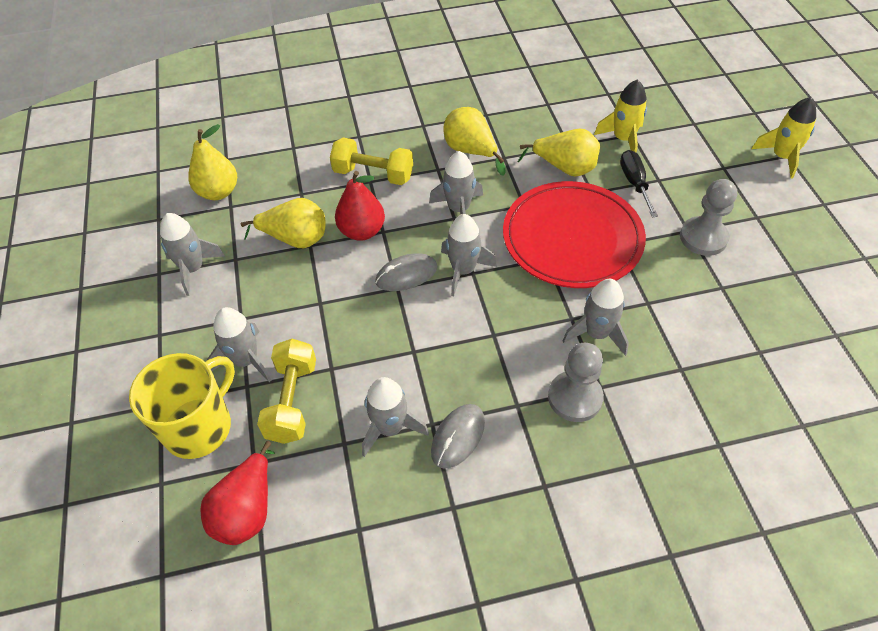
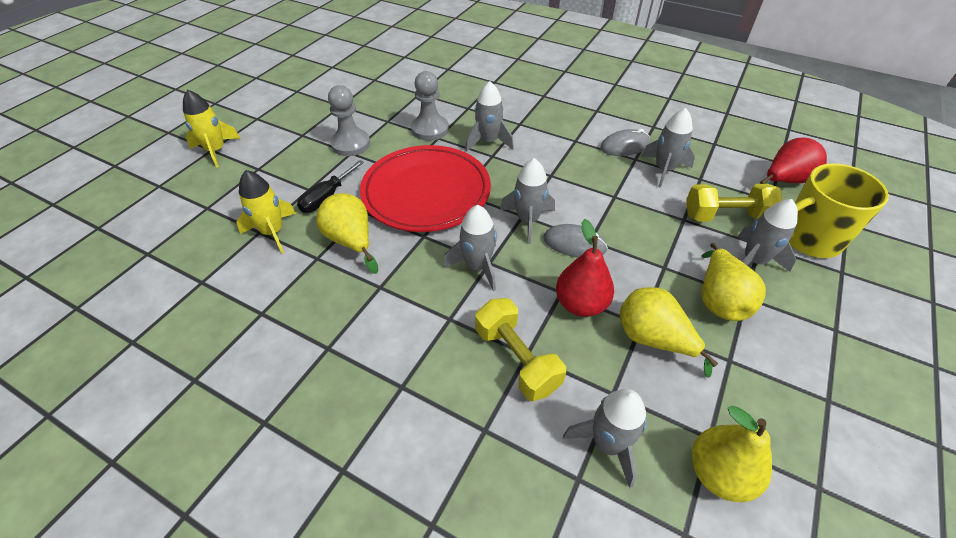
camera: 140 degrees left, 5 degrees down
(193, 269) = (783, 378): grey rocket -> grey rocket (607, 444)
(292, 401) = (726, 216): yellow dumbbell -> yellow dumbbell turned 45 degrees clockwise
(471, 151) = (398, 314): yellow pear -> yellow pear (719, 300)
(575, 397) = (539, 127): grey pawn -> grey pawn (430, 129)

